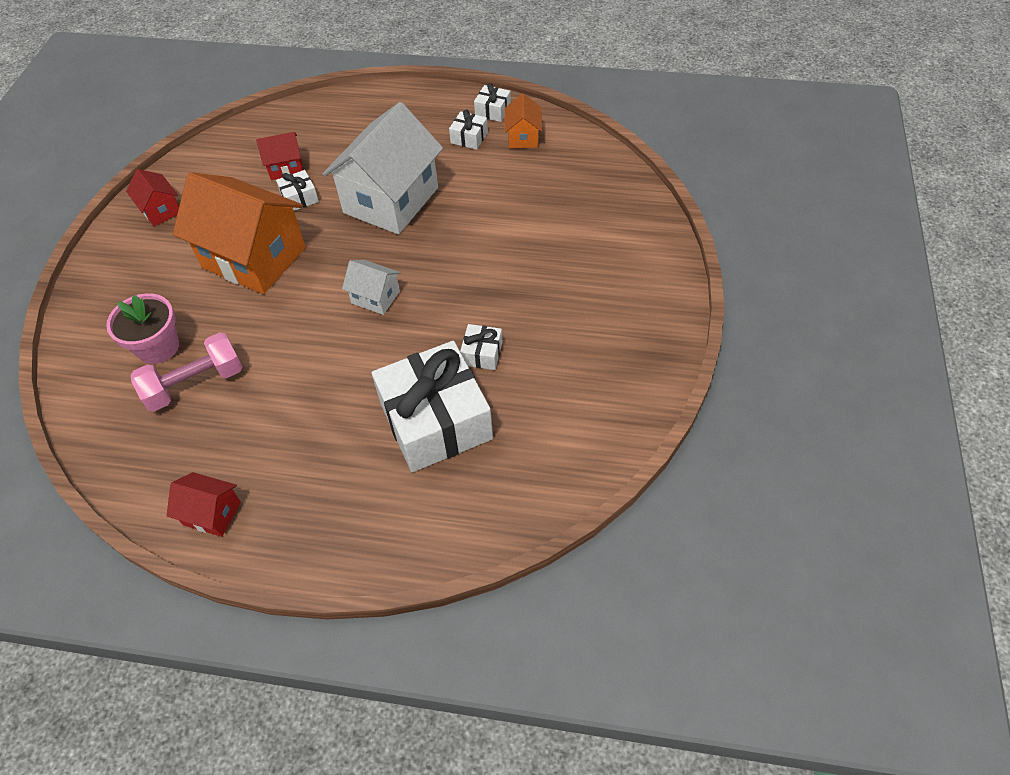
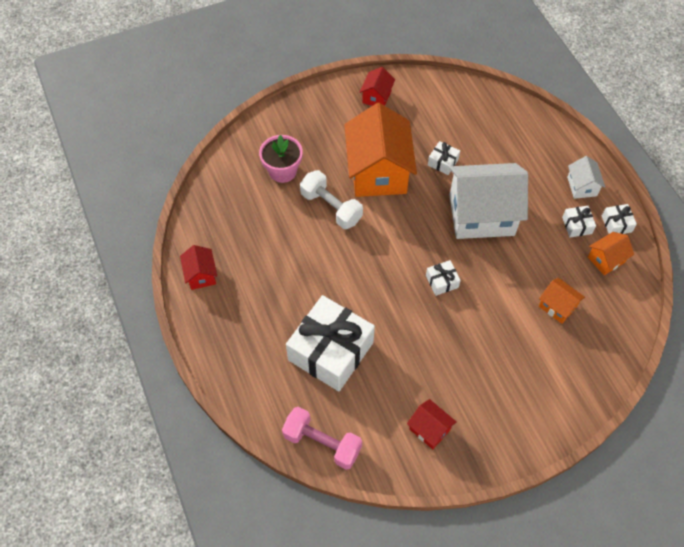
camera: 55 degrees right, 5 degrees up
(195, 384) = (272, 207): pink dumbbell -> pink dumbbell (322, 443)
(255, 324) = (331, 207): none -> white dumbbell
(285, 167) = (462, 136): red house -> red house (429, 429)
(375, 297) = (397, 258): white house -> white house (582, 186)
(482, 353) = (397, 347): white gift -> white gift (442, 281)
(543, 197) = (557, 306): none -> orange house

